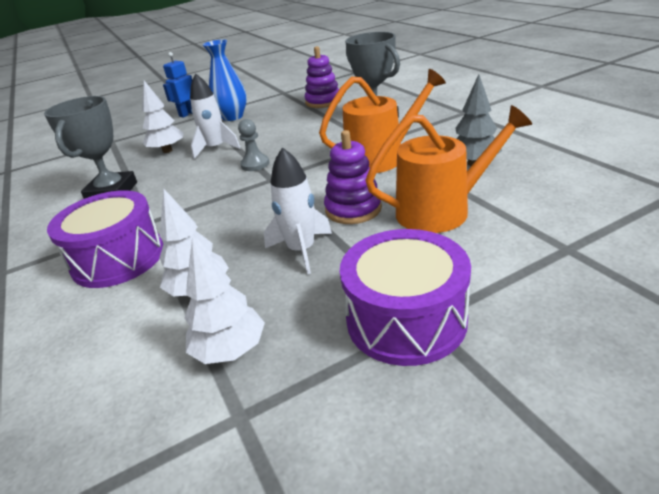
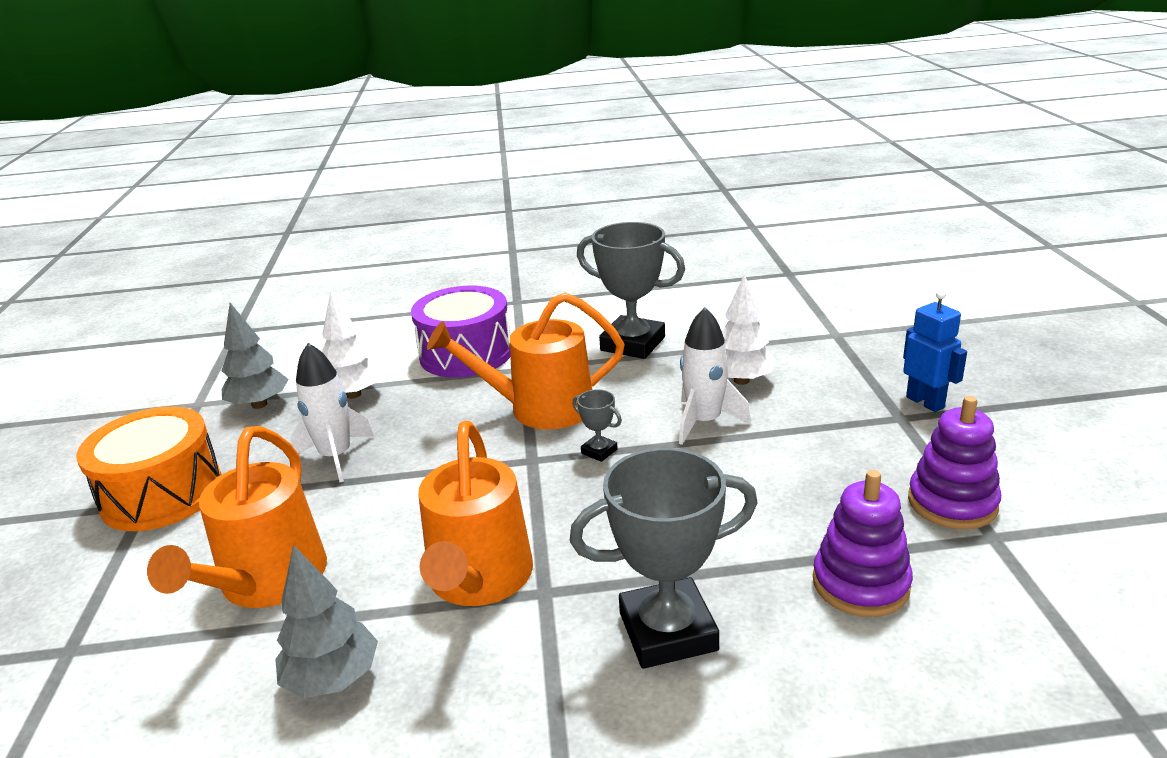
camera: 110 degrees right, 5 degrees down
(209, 195) = (541, 408): none -> orange watering can
(230, 350) = (259, 404): white tree -> grey tree
(232, 117) = (858, 450): blue vase -> none
(255, 164) = (599, 451): grey pawn -> grey trophy
(353, 209) = (367, 510): purple stacking toy -> purple stacking toy (952, 503)
(406, 319) = (162, 494): purple drum -> orange drum

